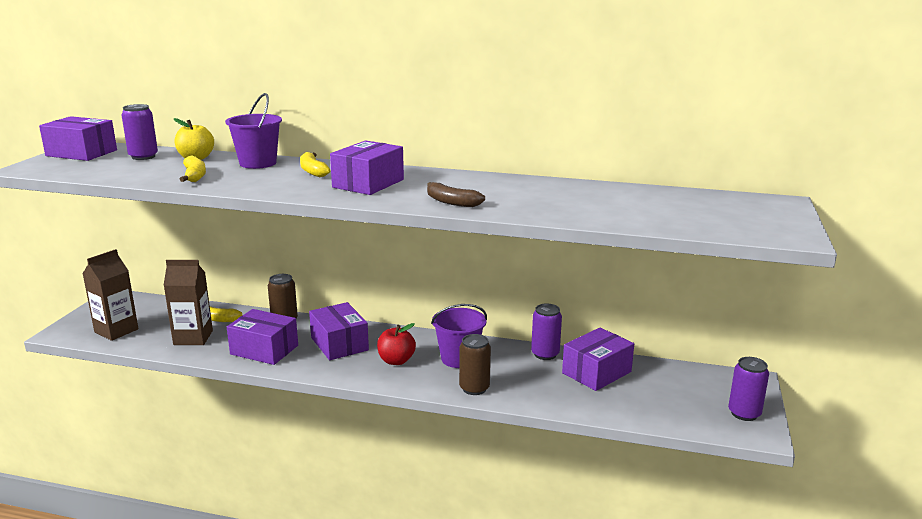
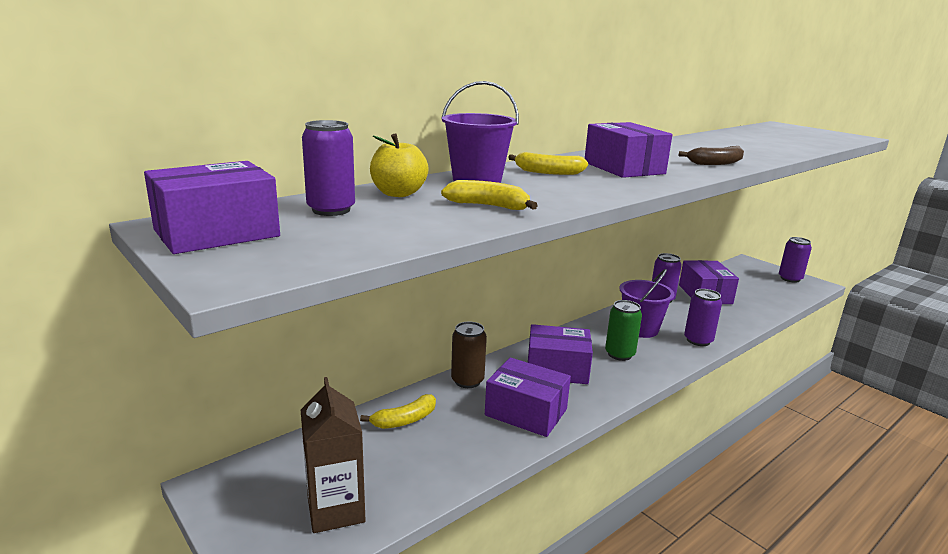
camera: 55 degrees left, 0 degrees up
(193, 338) = (439, 450): brown carton -> none
(264, 350) = (526, 412): purple box -> purple box turned 60 degrees clockwise
(396, 361) = (619, 354): red apple -> green can
(474, 388) = (698, 340): brown can -> purple can

